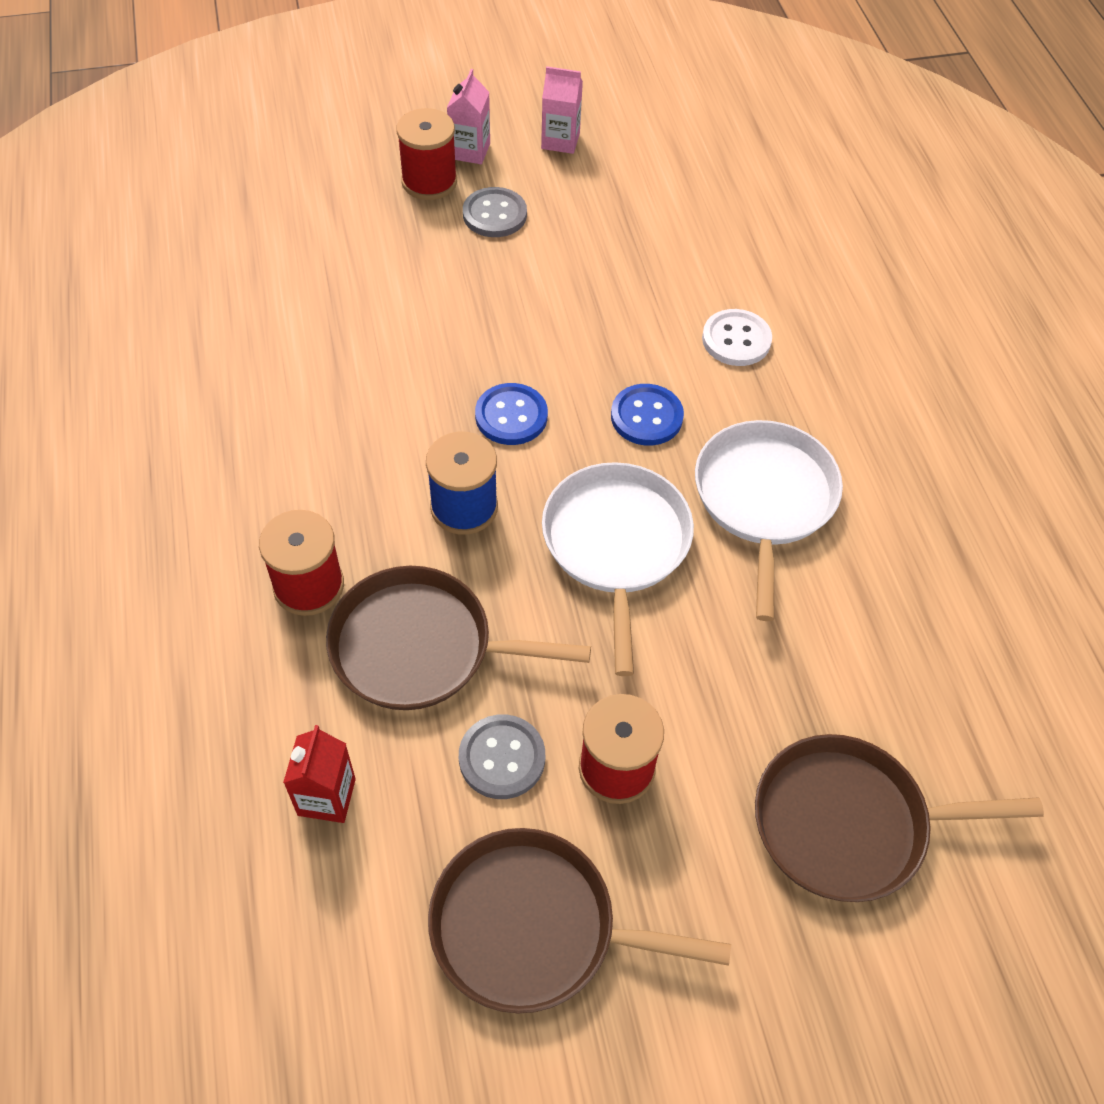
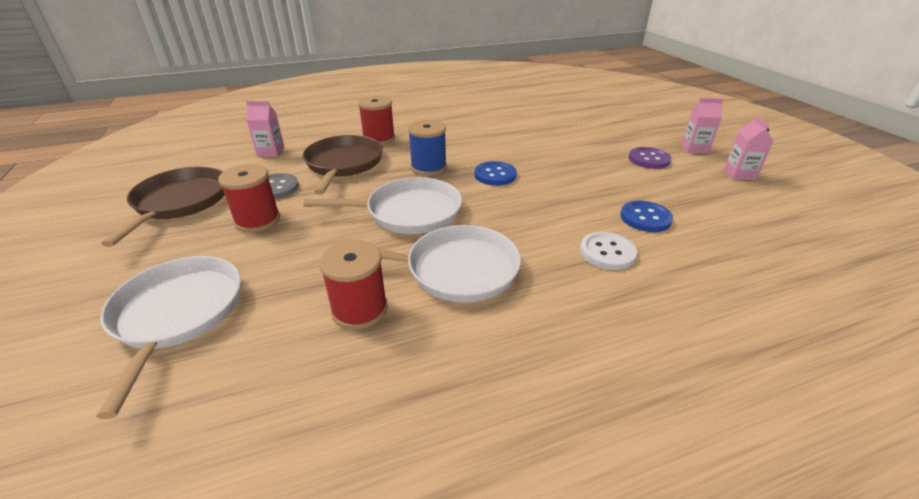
camera: 85 degrees right, 20 degrees down
(326, 797) = (271, 152): red carton -> pink carton
(429, 181) = (656, 141): red spool -> red spool (359, 309)
(494, 214) = (648, 159): grey button -> purple button
(646, 417) = (513, 218): blue button -> blue button (645, 218)
(848, 824) = (178, 314): brown pan -> white pan

